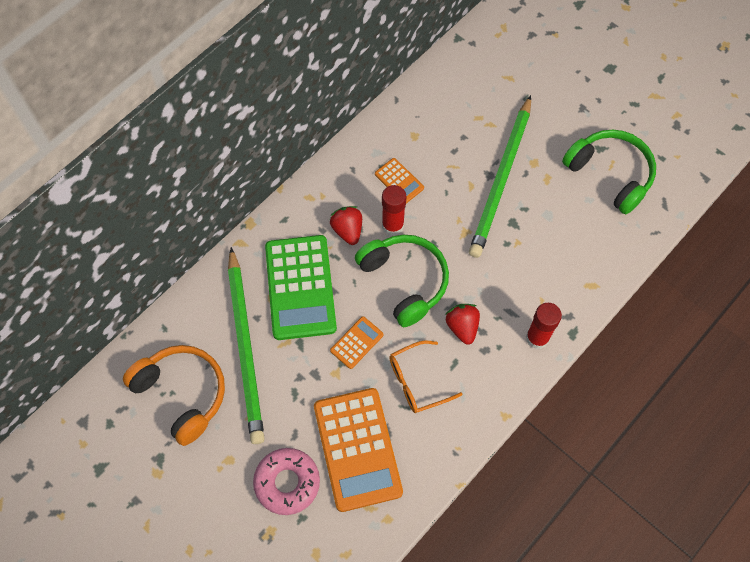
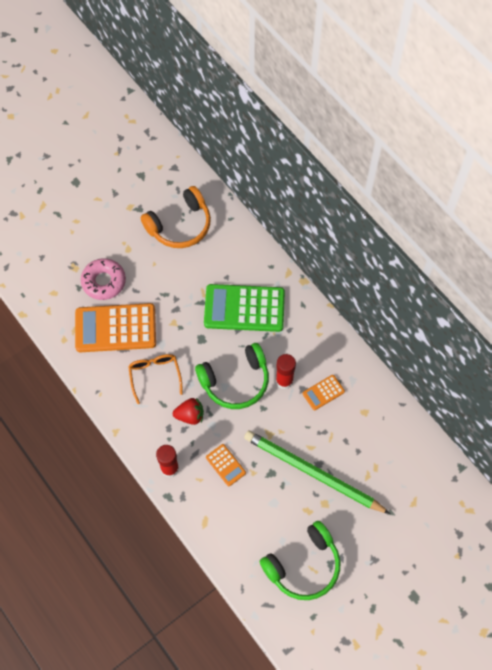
camera: 100 degrees right, 0 degrees up
(246, 348) = (205, 267): green pencil -> none
(347, 230) = (286, 348): red strawberry -> none
(356, 342) = (193, 340): orange calculator -> orange calculator (225, 465)

